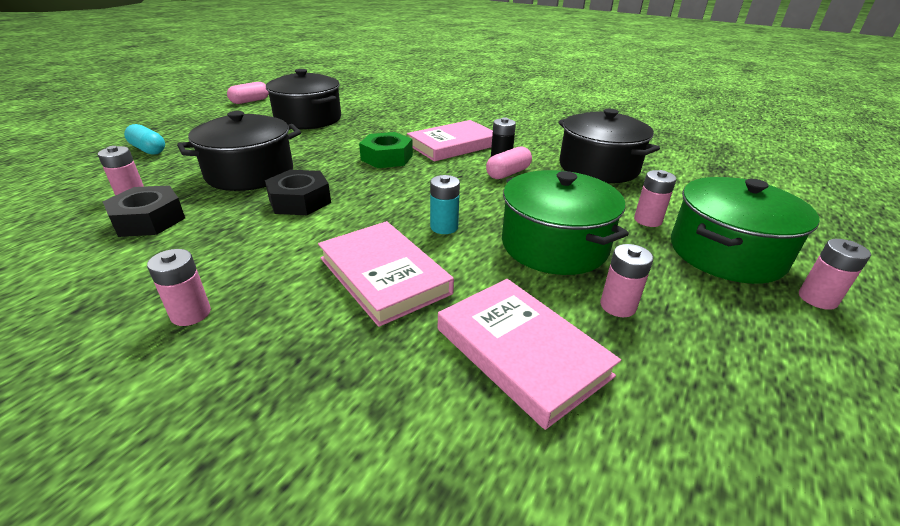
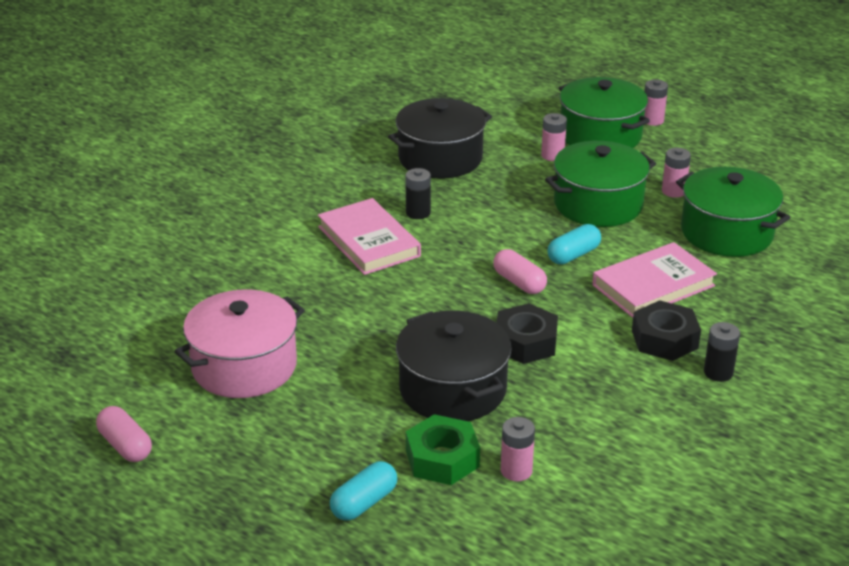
camera: 85 degrees left, 0 degrees up
(149, 220) = (575, 438): black nut -> black nut (664, 339)
(191, 314) = (718, 372): pink battery -> black battery
(308, 119) = (244, 366): black pot -> pink pot
(387, 158) = (407, 289): green nut -> green nut (442, 458)
(444, 227) = (573, 255): turquoise battery -> turquoise capsule
(508, 173) = (455, 212): pink capsule -> pink capsule (519, 282)
(521, 352) = (726, 233): pink book -> green pot

